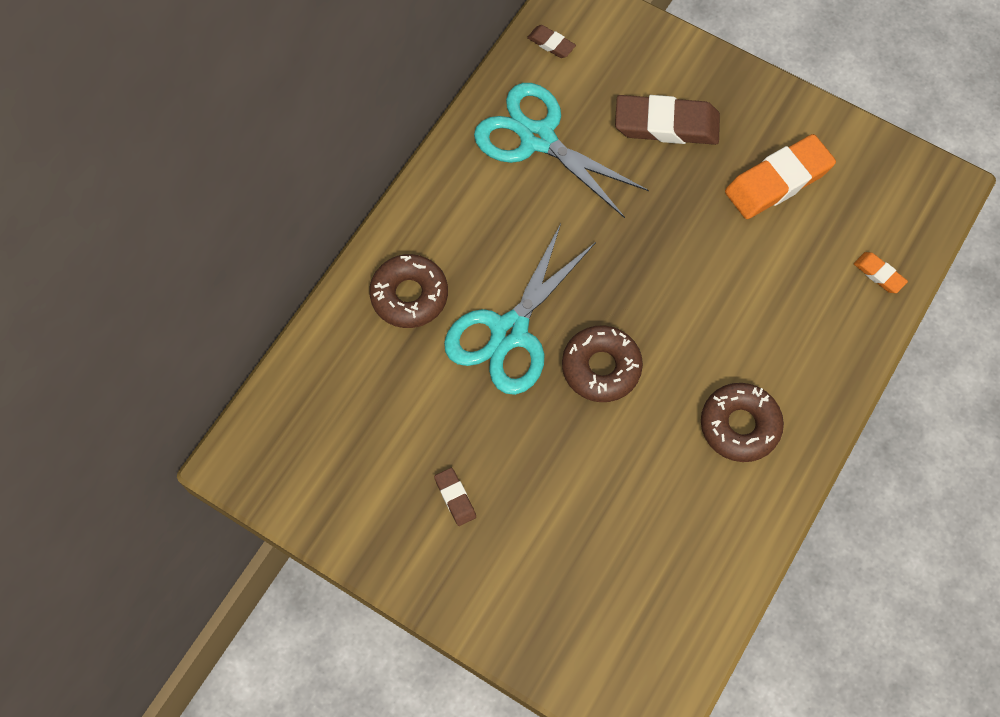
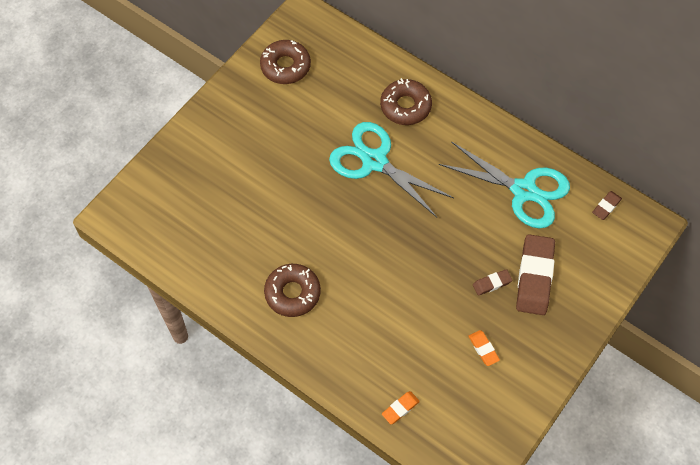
camera: 95 degrees right, 5 degrees down
(455, 498) = (265, 123): brown eraser -> brown eraser (492, 283)
(537, 138) = (524, 190): turquoise scissors -> turquoise scissors turned 75 degrees clockwise
(601, 367) = (344, 213): brown donut -> brown donut (285, 66)
(778, 181) = (483, 349): orange eraser -> orange eraser, size x0.47

